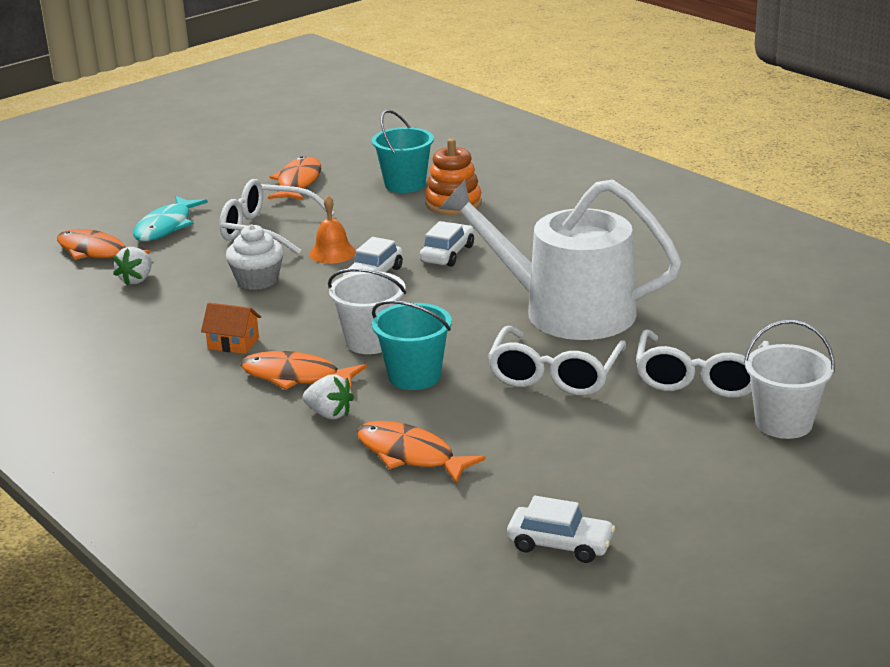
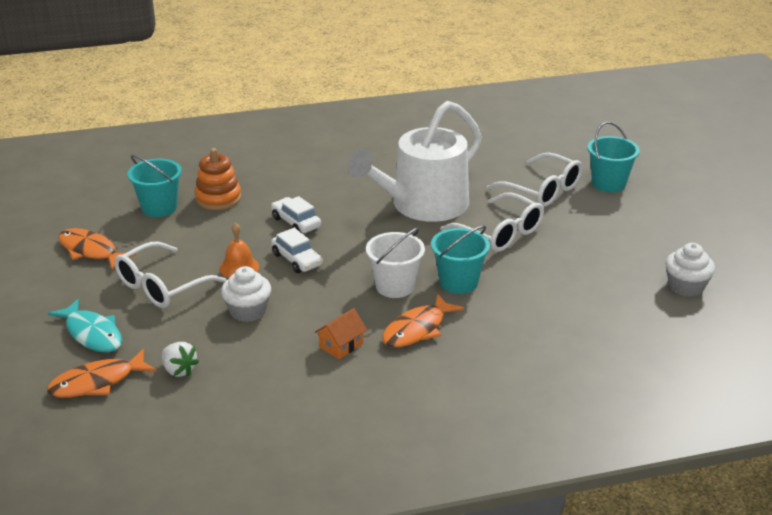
camera: 65 degrees left, 5 degrees up
(329, 414) = (481, 328): white strawberry -> none
(410, 455) = (556, 310): orange fish -> none
(560, 544) = (686, 286): white car -> white cupcake
(783, 423) = (608, 183): white bucket -> turquoise bucket

